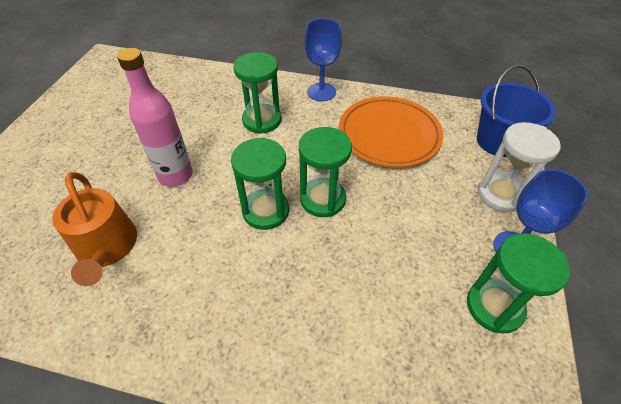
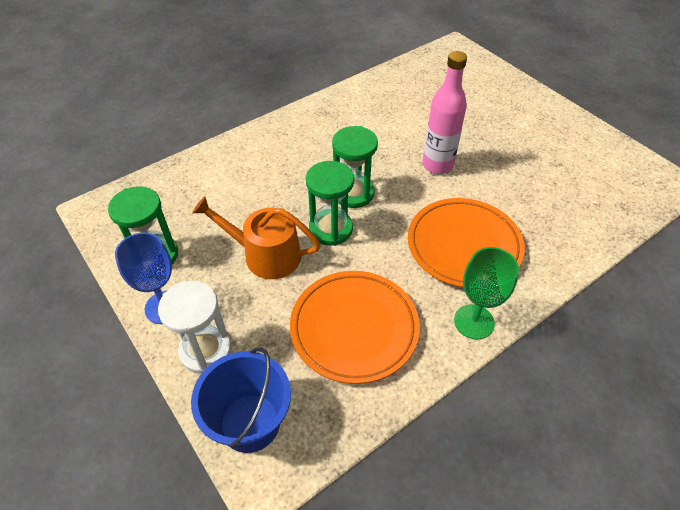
camera: 130 degrees right, 0 degrees up
(107, 248) = (397, 116): orange watering can -> orange watering can (265, 255)
(262, 120) = (463, 246): green hourglass -> orange plate
(321, 92) = (474, 321): blue goblet -> green goblet

